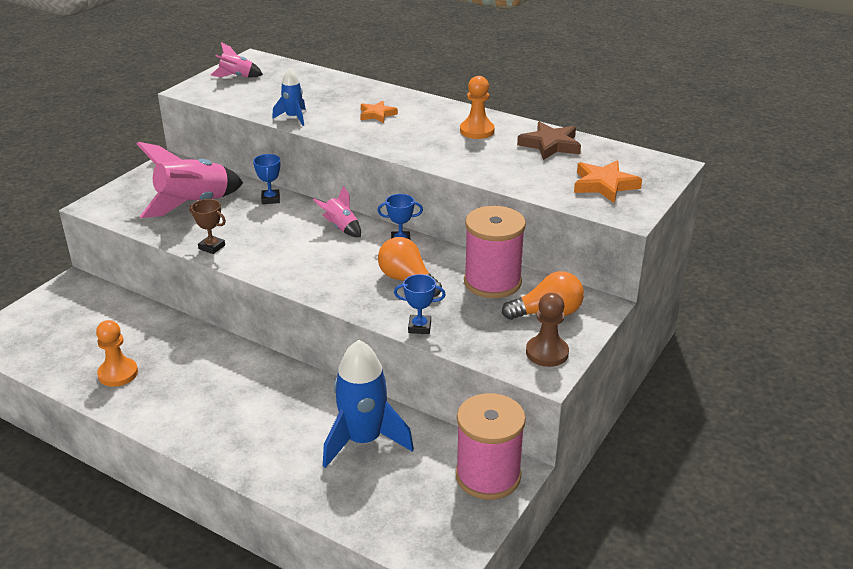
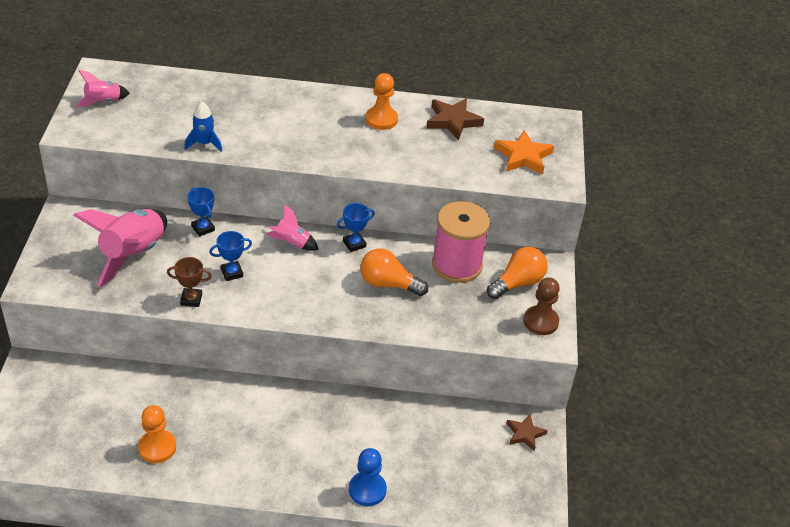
camera: 30 degrees left, 10 degrees up
(278, 472) = (367, 490): none -> blue pawn
(364, 440) = (413, 437): blue rocket -> none
(377, 114) = (279, 120): orange star -> none
(419, 327) = (430, 328): blue trophy -> blue trophy (232, 273)
(488, 476) = (525, 434): pink spool -> brown star

